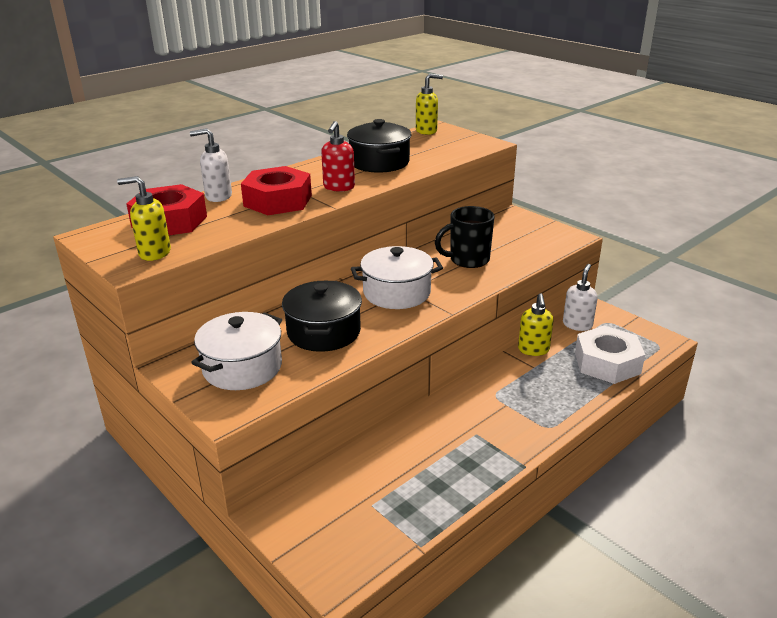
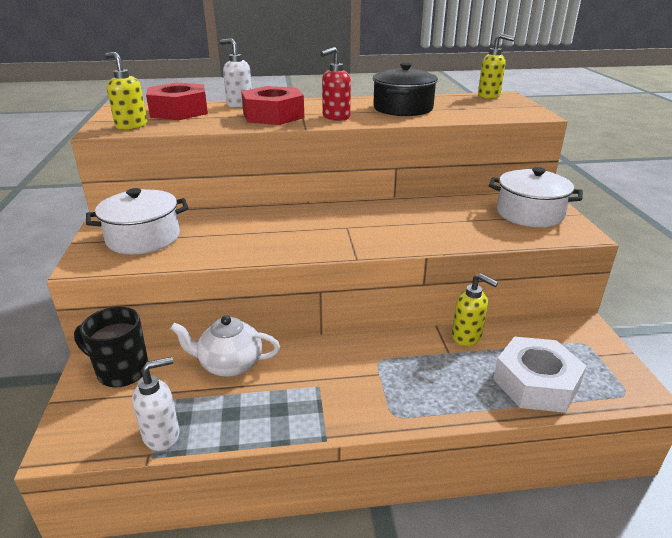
camera: 35 degrees right, 0 degrees up
(324, 332) = (234, 235): black pot -> none
(388, 452) = (229, 364): none -> white teapot
(397, 293) = (334, 226): white pot -> white pot (529, 213)
(468, 260) = (437, 221): black mug -> black mug (121, 371)
(533, 350) = (467, 337): yellow soap dispenser -> yellow soap dispenser turned 90 degrees counterclockwise
(577, 324) = (545, 332): white soap dispenser -> white soap dispenser (162, 435)

